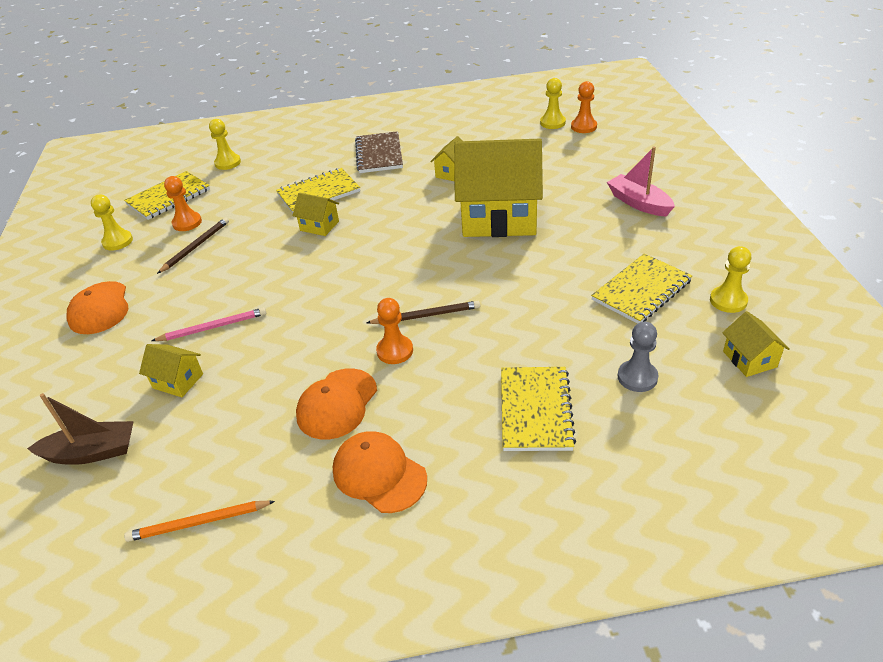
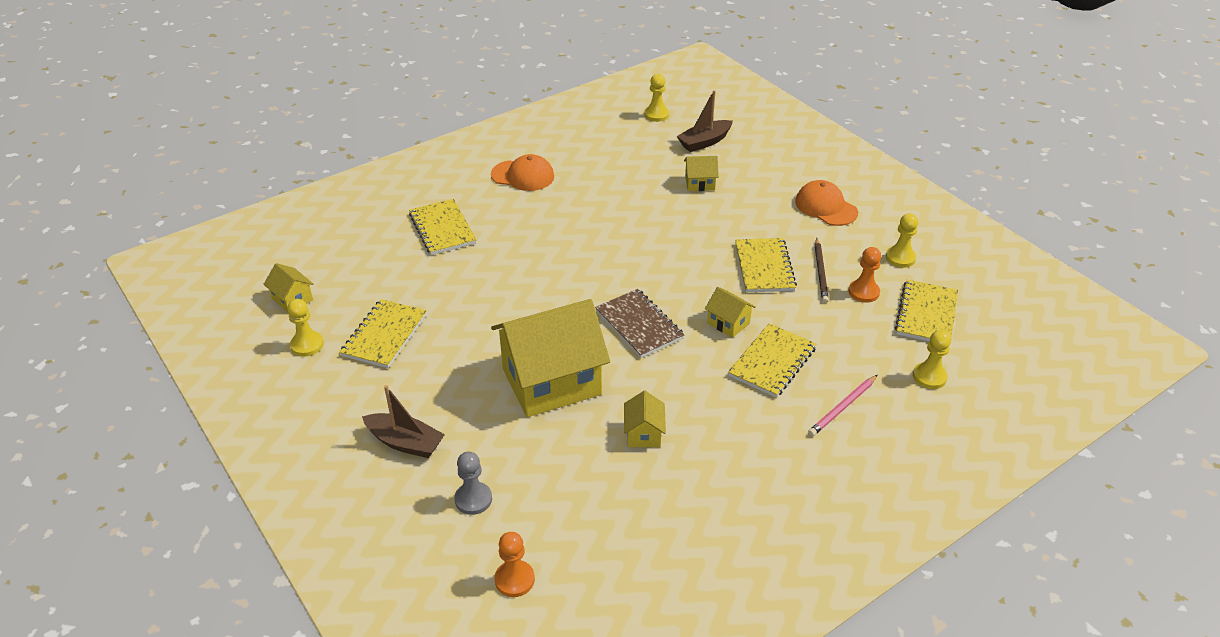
camera: 150 degrees right, 0 degrees up
(199, 523) = (605, 135): orange pencil -> none
(213, 327) = (718, 218): pink pencil -> pink pencil (842, 407)
(235, 263) = (764, 267): none -> yellow notebook
(319, 226) = (728, 323): yellow house -> yellow house turned 45 degrees clockwise
(337, 404) = (578, 199): orange cap -> none
(379, 154) = (760, 441): brown notebook -> brown notebook (639, 325)
(395, 351) = (564, 238): orange pawn -> none
(426, 315) = (558, 268): brown pencil -> none
(552, 123) = (564, 577): yellow pawn -> yellow pawn (656, 115)
(637, 377) = (376, 266): grey pawn -> grey pawn (473, 499)
(638, 203) = (405, 443): pink boat -> brown boat

